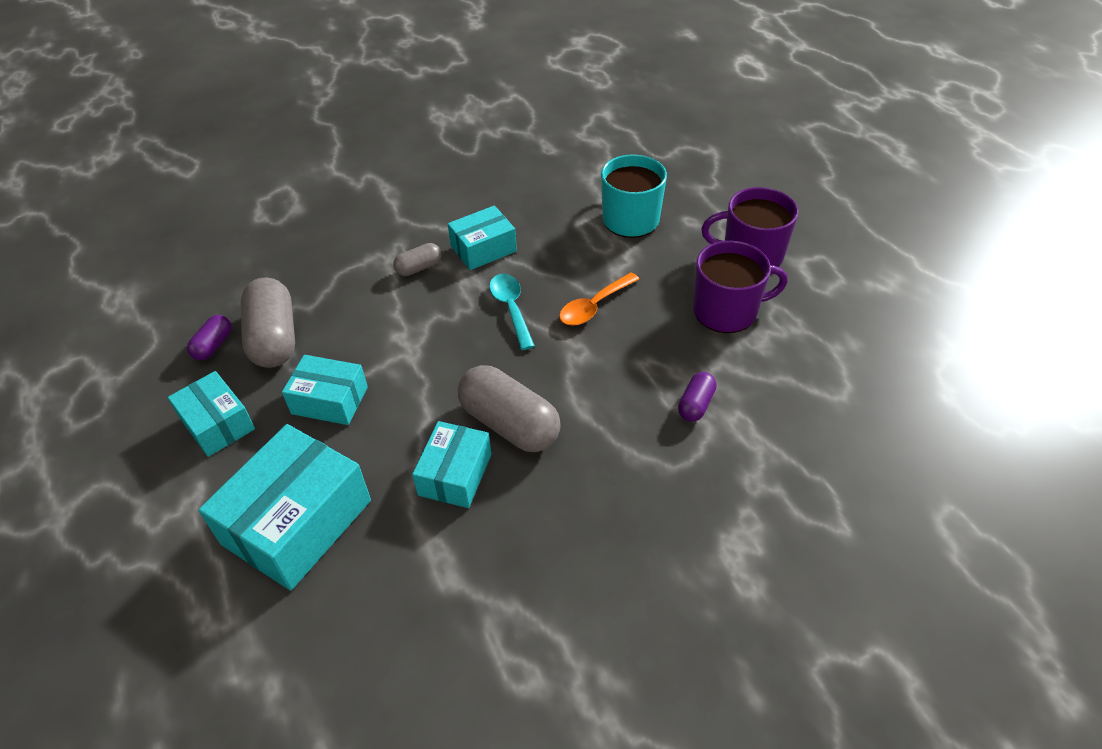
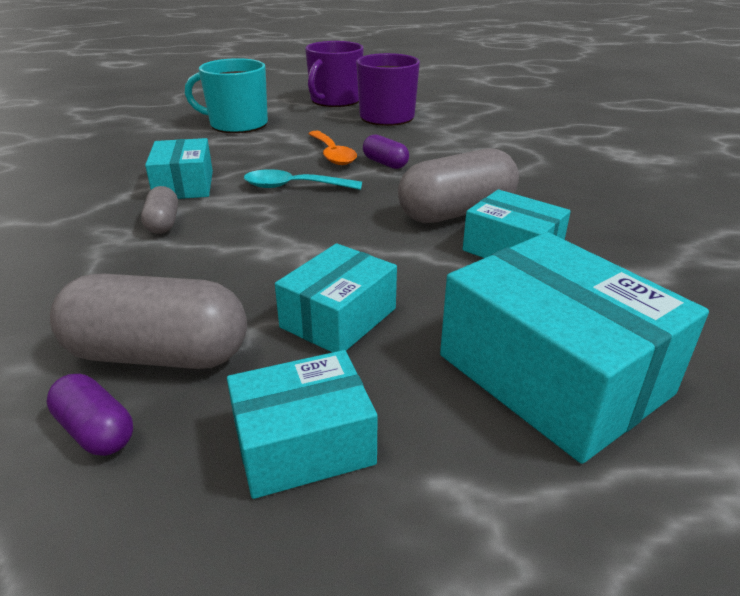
camera: 70 degrees left, 15 degrees down
(695, 404) = (480, 142): purple capsule -> purple capsule (385, 163)

